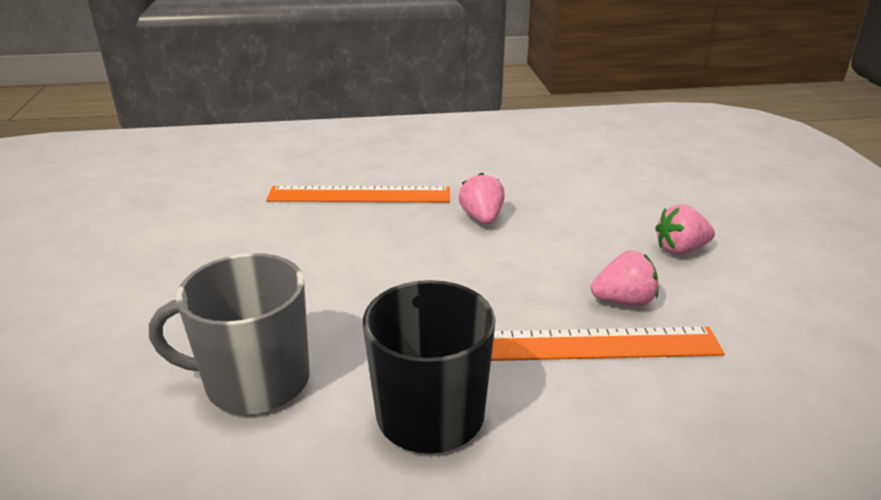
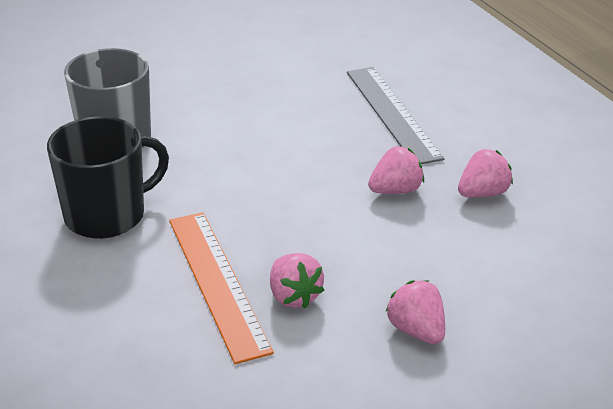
camera: 70 degrees right, 5 degrees up
(359, 195) = (392, 114): orange ruler -> grey ruler
(506, 184) = (482, 193): none -> pink strawberry

